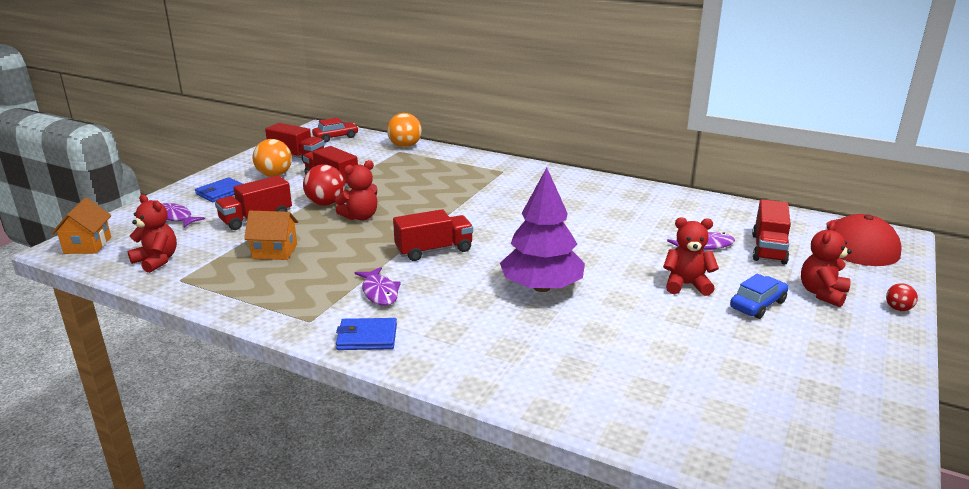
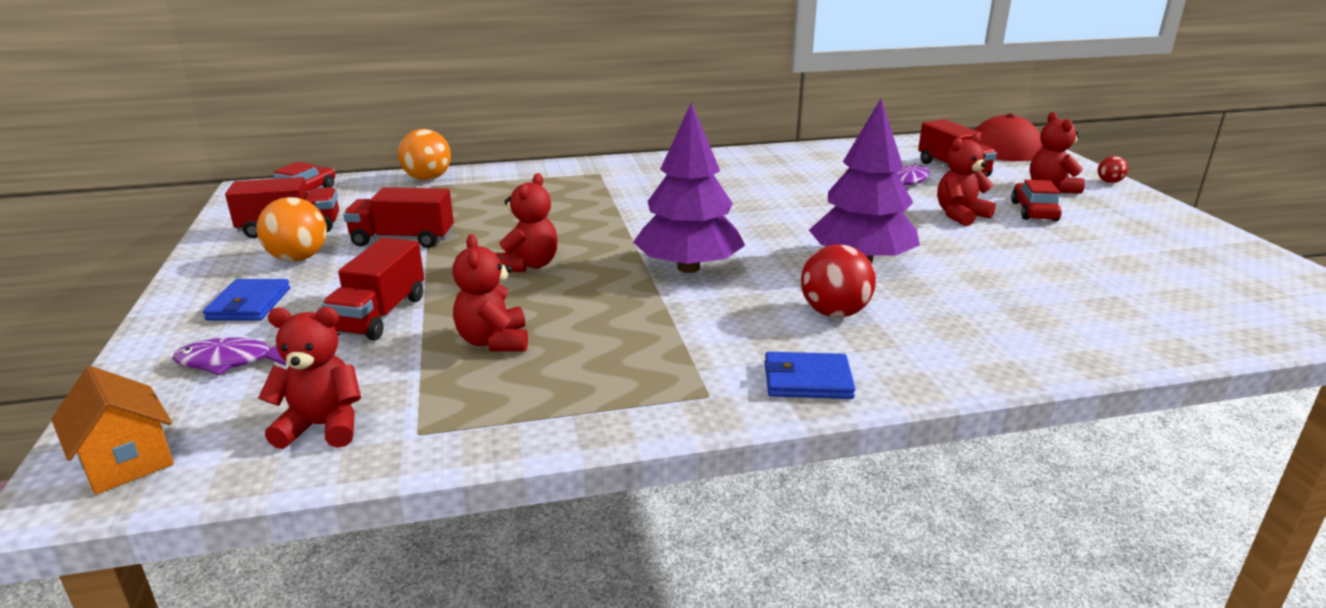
camera: 40 degrees left, 0 degrees up
(275, 251) = (494, 342): orange house -> red teddy bear
(326, 203) = (450, 266): red ball -> red ball (834, 313)
(367, 337) = (807, 380): blue wallet -> blue wallet turned 45 degrees clockwise
(379, 292) = (721, 331): purple fish -> none
(434, 250) = (688, 268): red truck -> purple tree
(757, 304) = (1033, 211): blue car -> red car

